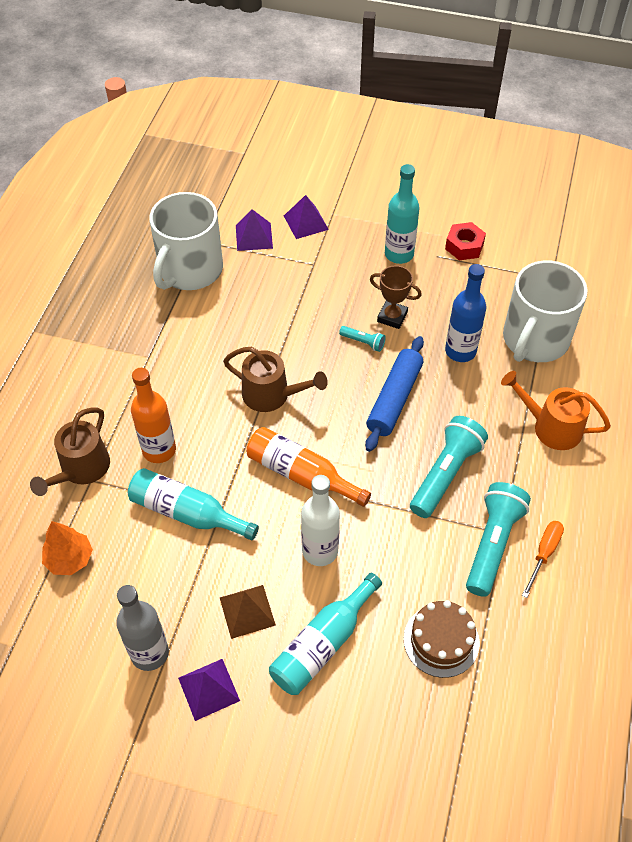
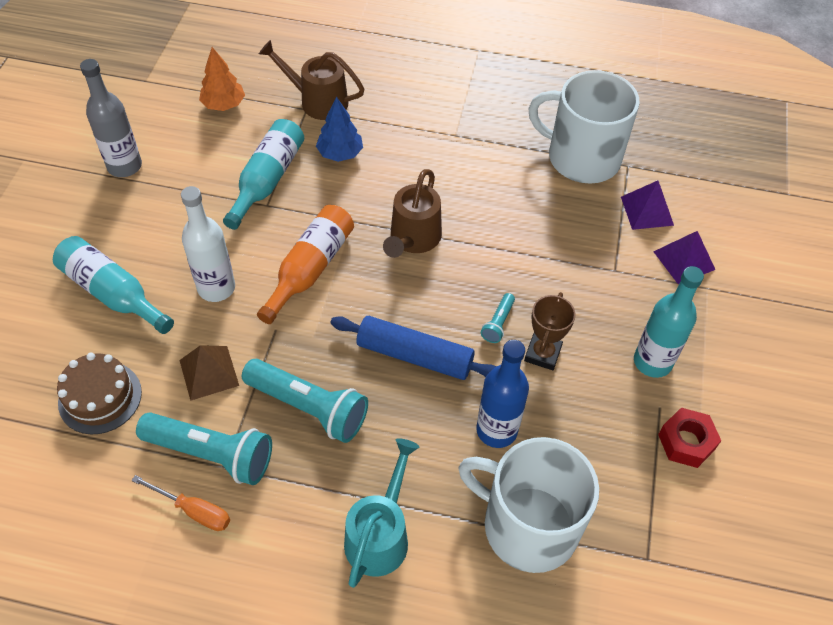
camera: 85 degrees right, 0 degrees up
(159, 450) = (340, 153): orange bottle -> blue tree
(208, 689) = (83, 209): purple pyramid -> none
(247, 611) = (156, 232): brown pyramid -> brown pyramid (209, 372)
(550, 427) = (380, 534): orange watering can -> turquoise watering can

